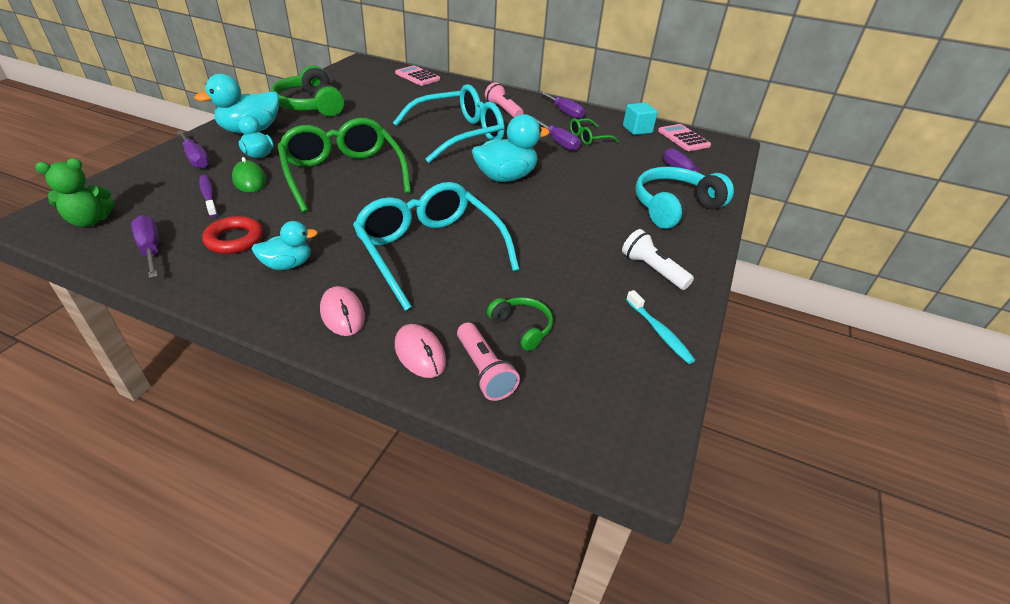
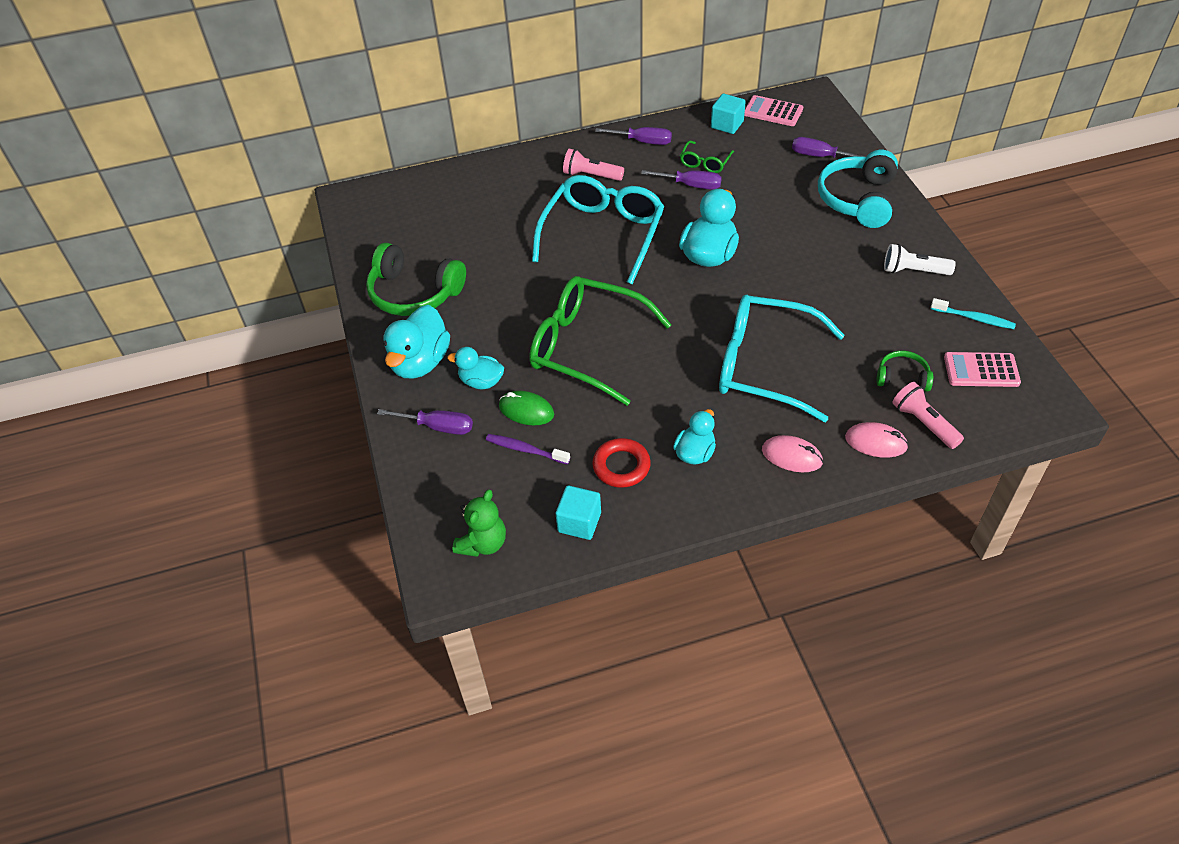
camera: 35 degrees left, 10 degrees up
(151, 249) = (579, 522): purple screwdriver -> turquoise cube
(417, 76) = (442, 182): pink calculator -> pink calculator (981, 370)
(484, 371) = (924, 423): pink flashlight -> pink flashlight turned 150 degrees counterclockwise

